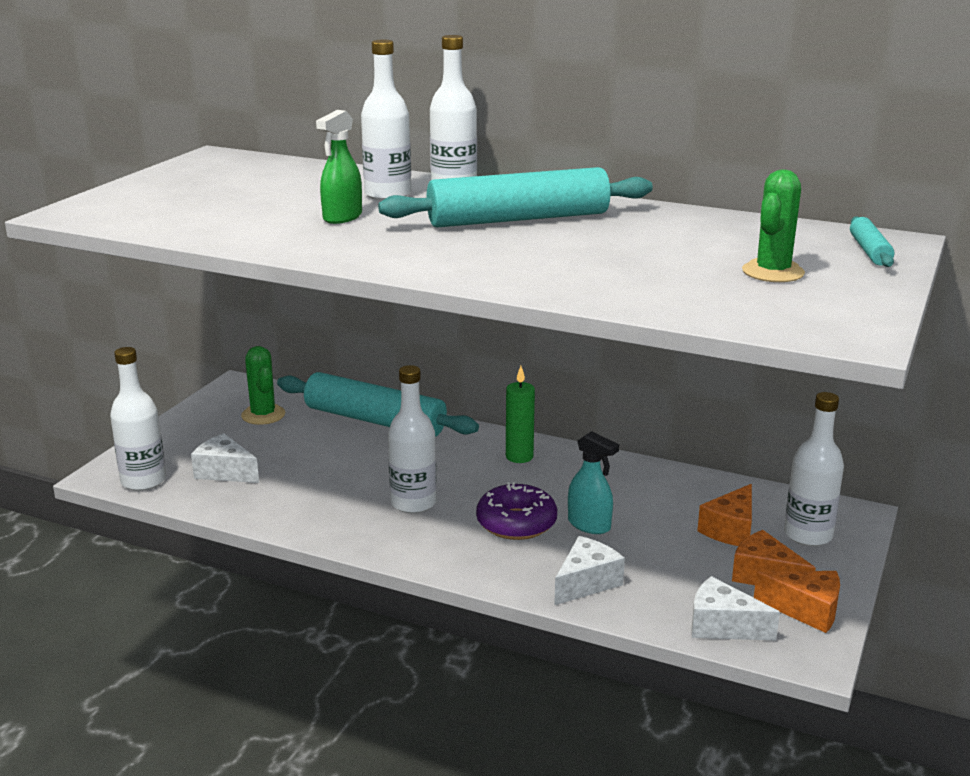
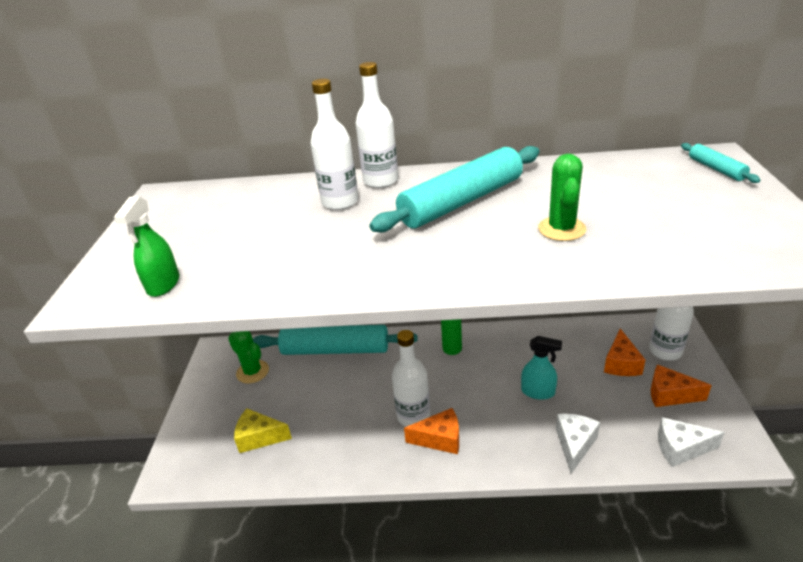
camera: 20 degrees left, 10 degrees up
(143, 481) = (201, 471): white bottle -> none
(225, 472) = (259, 437): white cheese -> yellow cheese
(342, 217) = (329, 237): green spray bottle -> green spray bottle (163, 285)
(516, 523) = (492, 408): purple donut -> none
(773, 272) = (688, 207): green cactus -> green cactus (561, 229)
(806, 610) = (714, 414): orange cheese -> orange cheese (440, 439)

